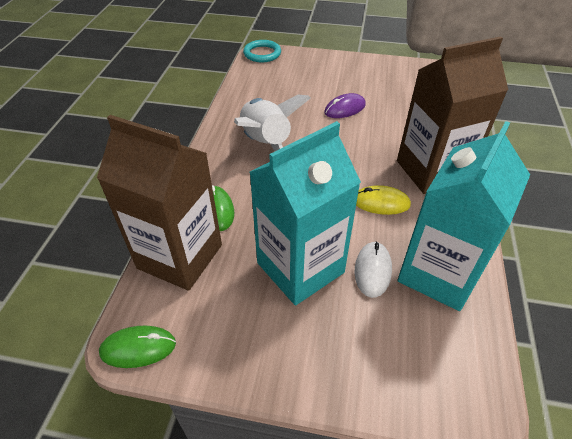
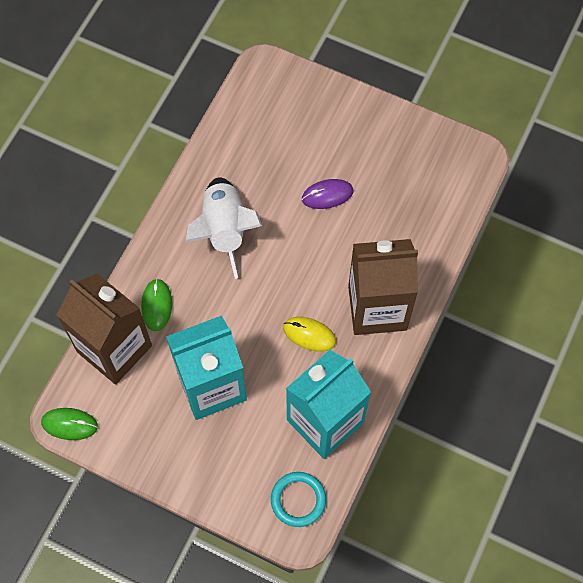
camera: 15 degrees right, 20 degrees up
(262, 53) = (265, 70): turquoise ring -> turquoise ring (298, 500)
(372, 270) = (271, 404): white mouse -> none

